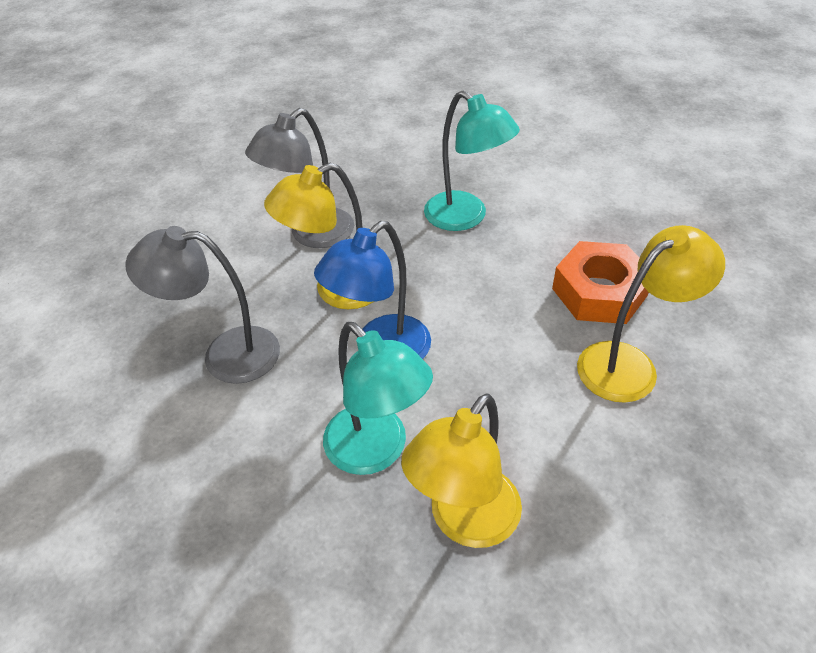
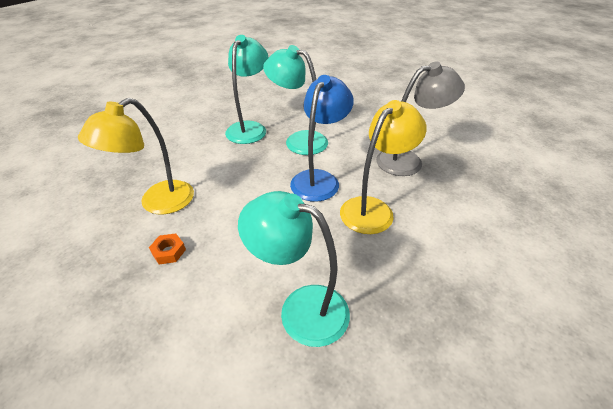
camera: 160 degrees right, 5 degrees down
(312, 235) = (431, 251): grey lamp -> none
(465, 522) = (250, 128): yellow lamp -> turquoise lamp
(599, 292) = (169, 252): orange nut -> orange nut, size x0.42

